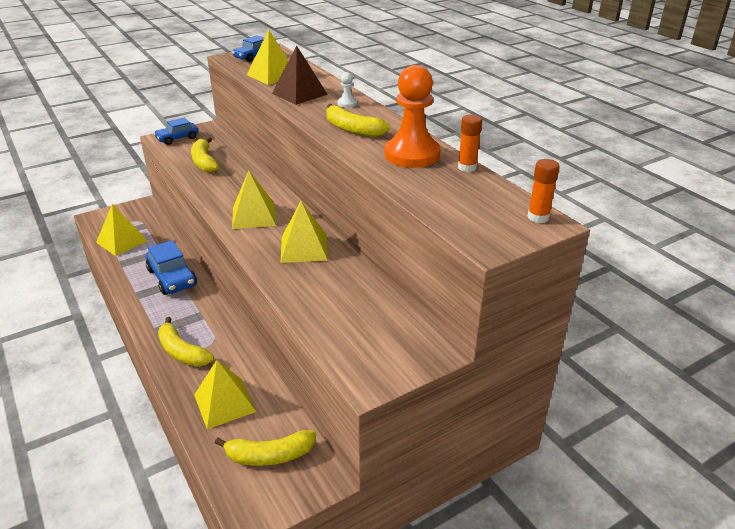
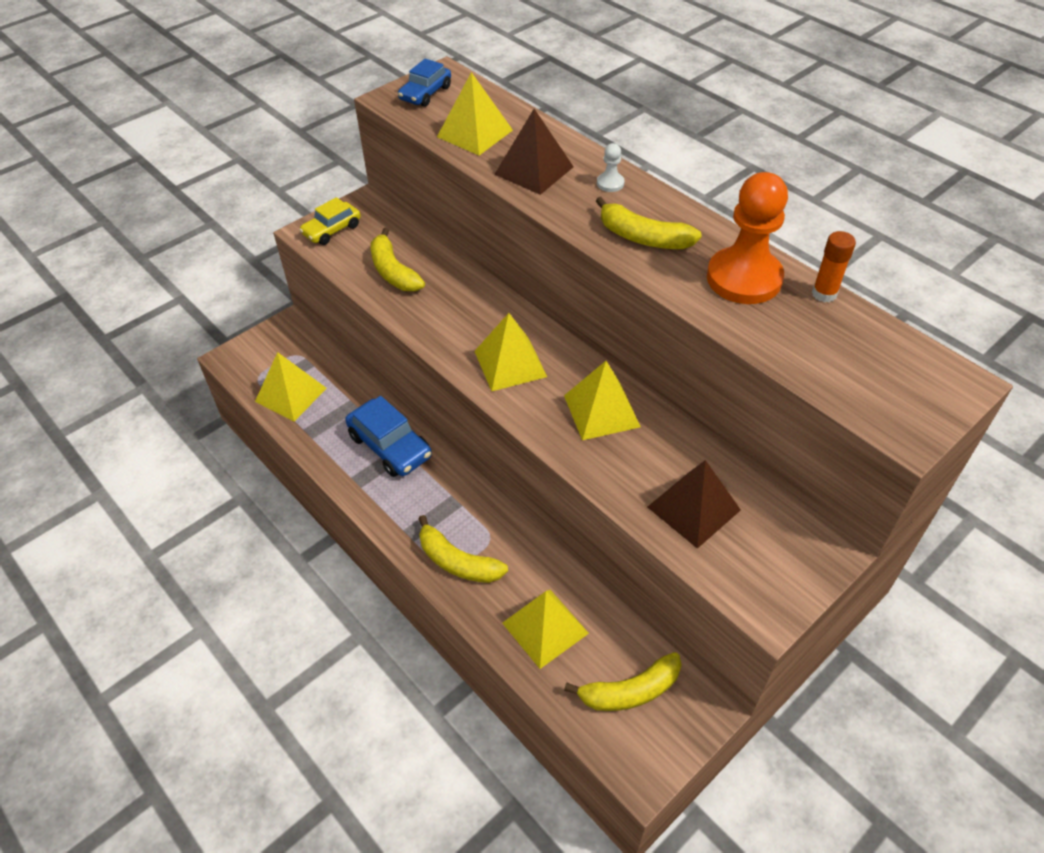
camera: 10 degrees left, 15 degrees up
(177, 138) = (332, 230): blue car -> yellow car
(342, 311) = (694, 508): none -> brown pyramid
(538, 217) = (946, 374): orange glue stick -> none

